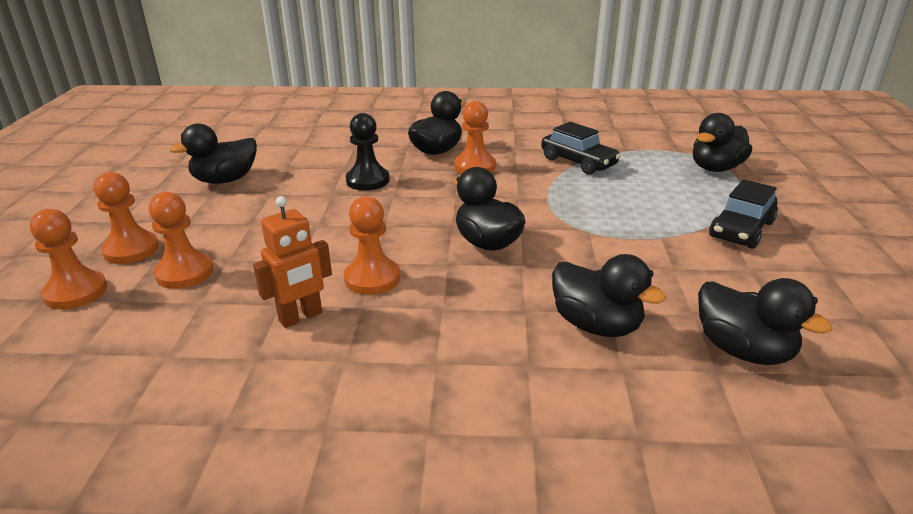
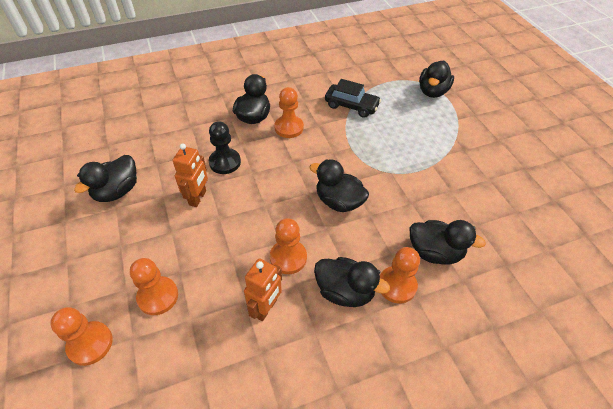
camera: 25 degrees left, 20 degrees up
(131, 250) = (99, 287): orange pawn -> orange pawn (397, 285)
(308, 203) = (198, 198): none -> orange robot
(741, 230) = (470, 146): black car -> none
(743, 350) = (511, 245): black duck -> black duck (345, 291)

